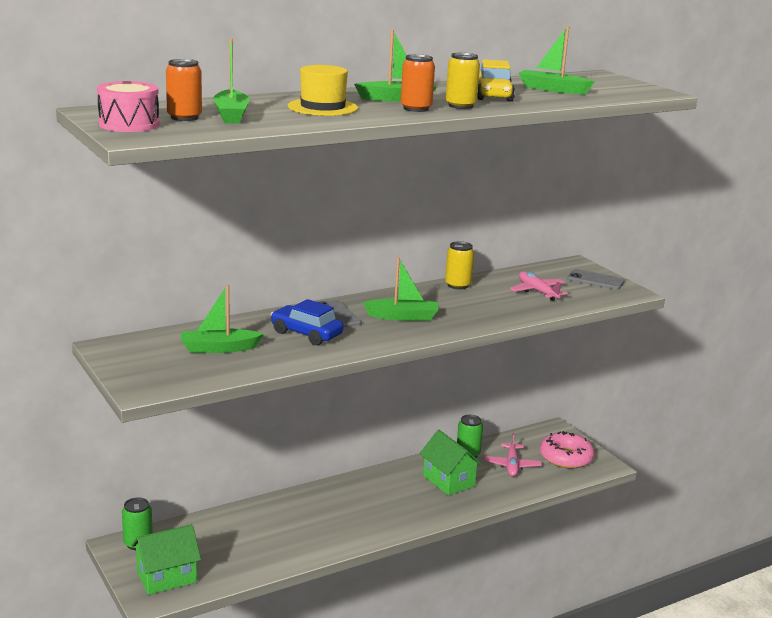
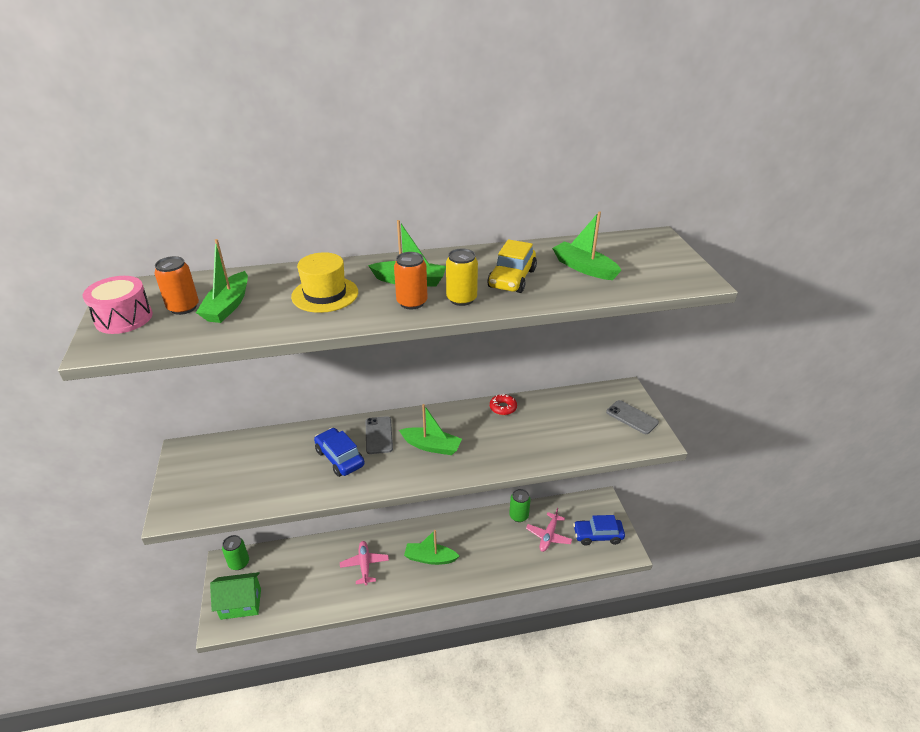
camera: 20 degrees right, 15 degrees up
(219, 348) = (261, 467): green boat -> green boat (430, 558)
(448, 481) = (490, 544): green house -> none
(458, 285) = (503, 408): yellow can -> red donut
(537, 291) = (569, 427): pink plane -> pink plane (364, 565)
(566, 457) = (597, 535): pink donut -> blue car

